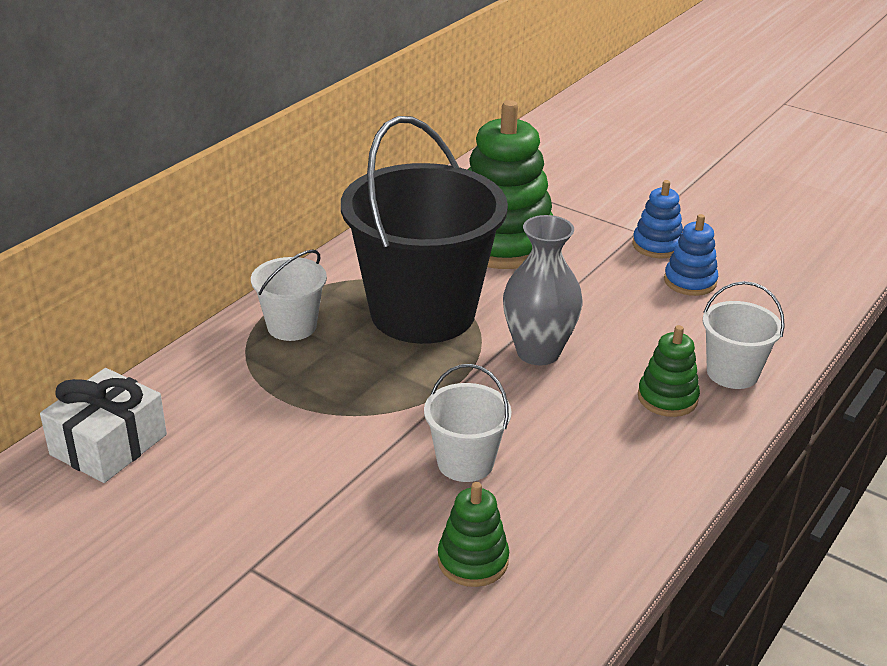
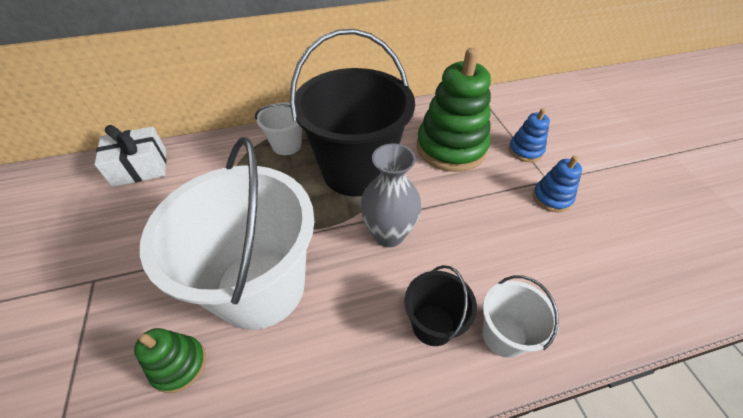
camera: 40 degrees right, 15 degrees up
(465, 462) = (261, 287): white bucket -> white bucket, size x2.18
(667, 398) = (433, 324): green stacking toy -> black bucket
(690, 281) = (548, 238): blue stacking toy -> blue stacking toy (525, 150)

